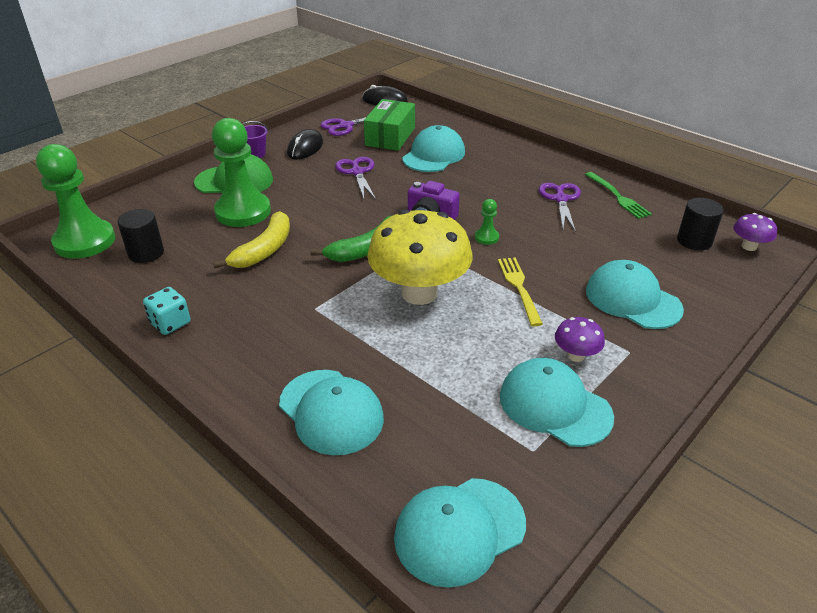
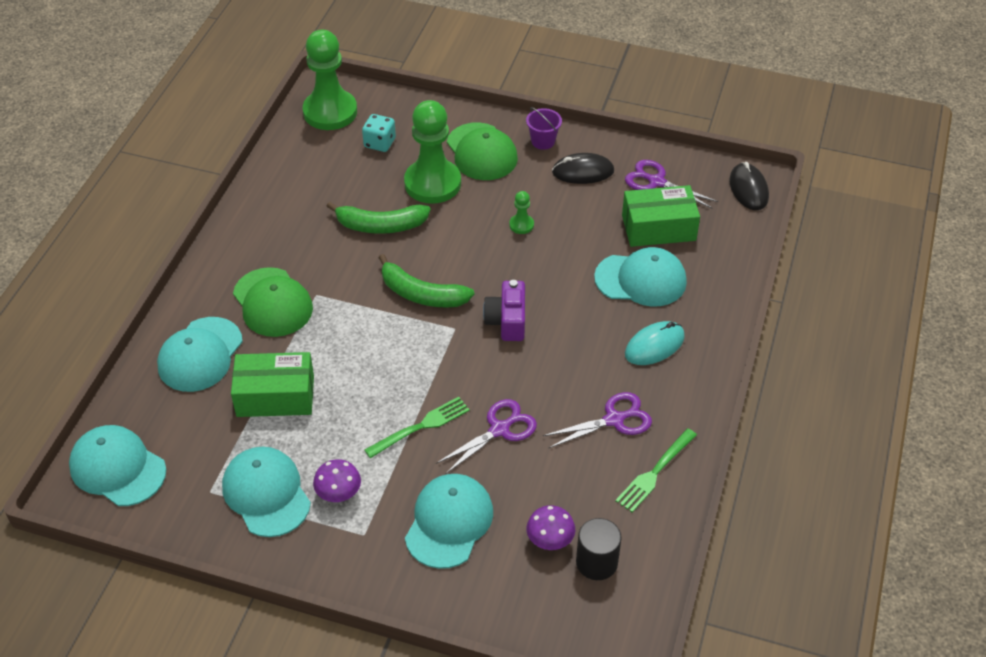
camera: 65 degrees right, 10 degrees up
(146, 253) = (334, 156): black cylinder -> none
(170, 323) = (254, 218): turquoise dice -> turquoise dice (379, 143)
(264, 250) = (381, 225): yellow banana -> green banana
(301, 339) = (272, 303): none -> green cap
(357, 172) = (559, 232): purple scissors -> purple scissors (499, 430)
(419, 293) = (373, 356): yellow mushroom -> none
(428, 368) = (275, 396): none -> green box
(486, 237) = (495, 377): green pawn -> green pawn (521, 225)
(500, 167) = (654, 346): none -> turquoise mouse
(519, 288) = (421, 427): yellow fork -> green fork
(554, 406) = (266, 493): turquoise cap -> turquoise cap turned 45 degrees counterclockwise
(749, 246) = (616, 618): purple mushroom -> purple mushroom (550, 541)

